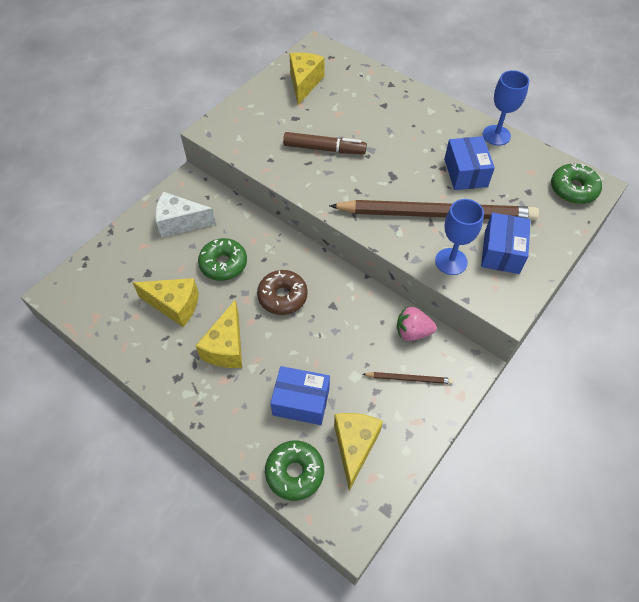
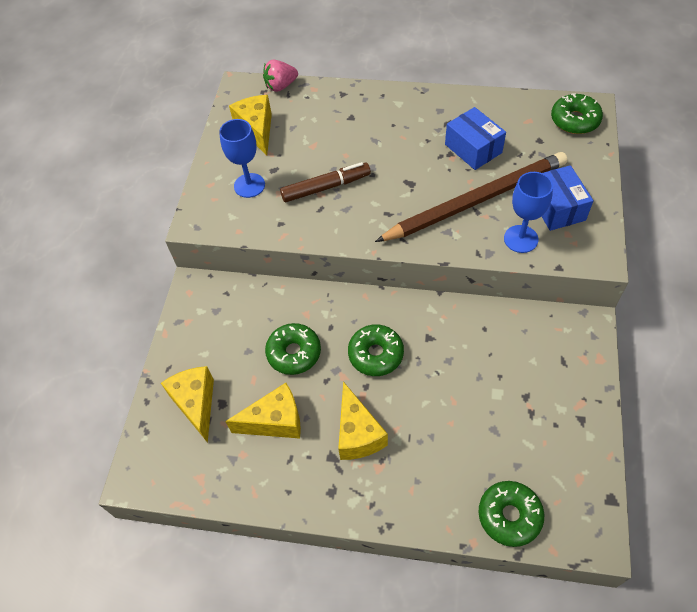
camera: 25 degrees left, 0 degrees up
(180, 222) = (218, 334): white cheese -> none
(282, 296) = (375, 354): brown donut -> green donut
(301, 401) = (466, 446): blue box -> none
(354, 447) = (544, 459): yellow cheese -> yellow cheese (196, 404)
(408, 378) = (545, 368): brown pencil -> none
(412, 332) = (518, 323): pink strawberry -> pink strawberry (281, 86)
(496, 135) = (474, 100): blue goblet -> blue goblet (249, 185)

